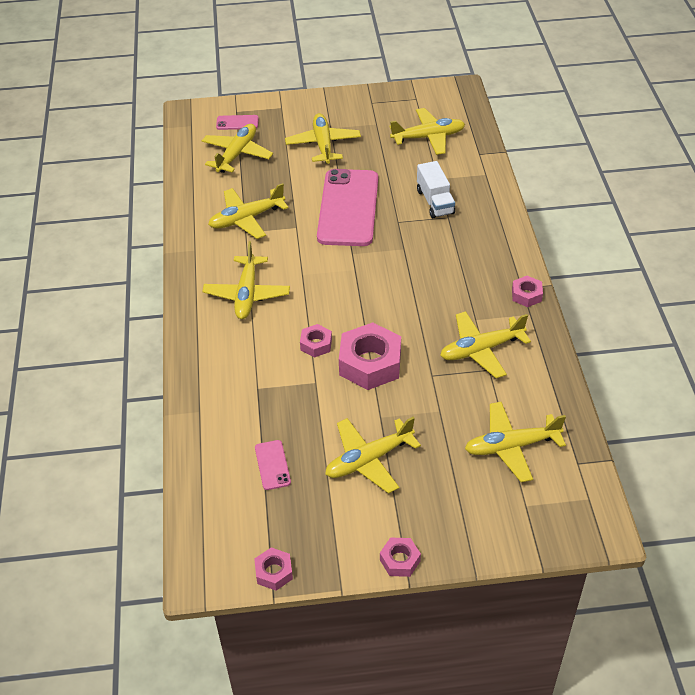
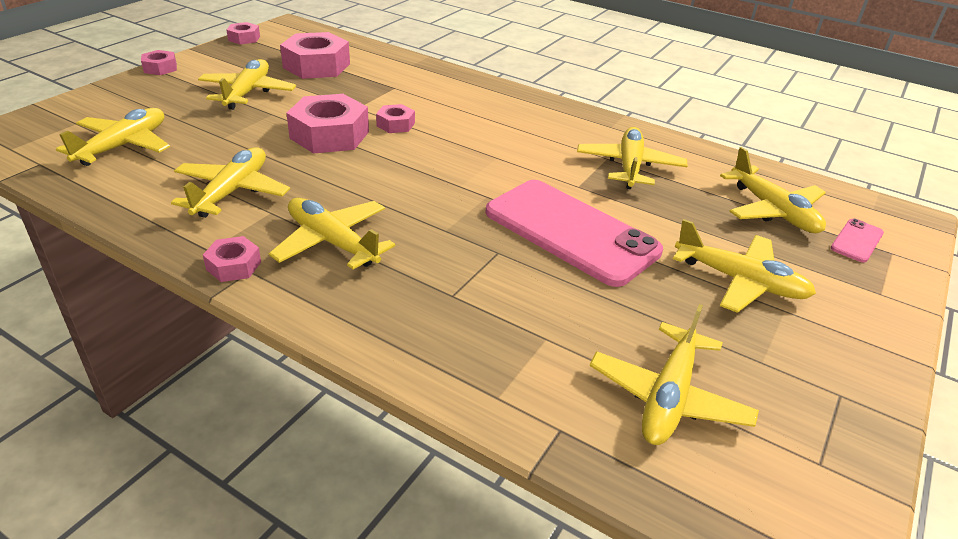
camera: 125 degrees right, 10 degrees down
(247, 294) = (509, 123): yellow plane -> yellow plane (332, 242)
(272, 465) = (316, 66): pink phone -> pink nut
(435, 202) = (497, 303): white truck -> none

